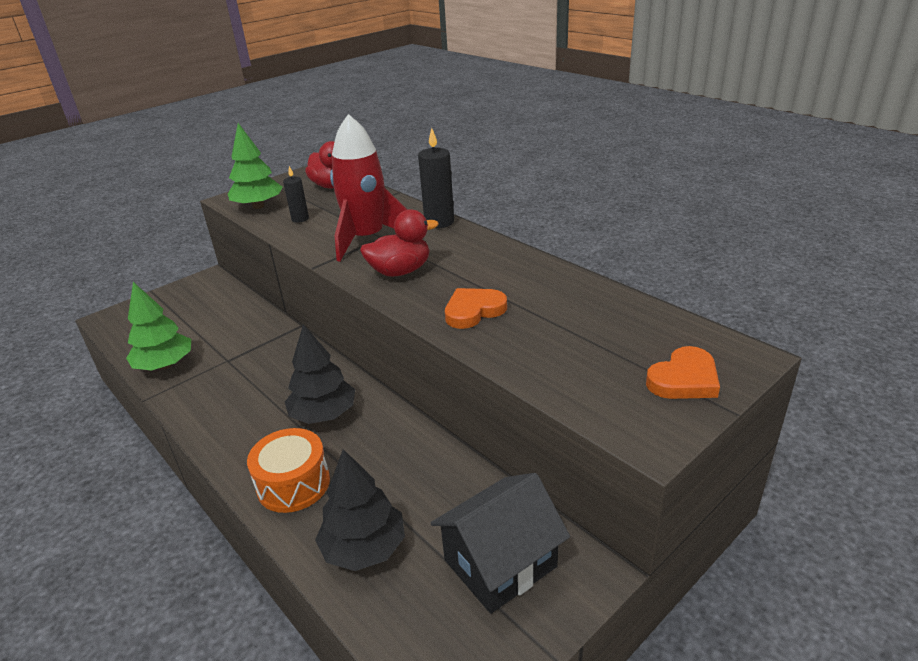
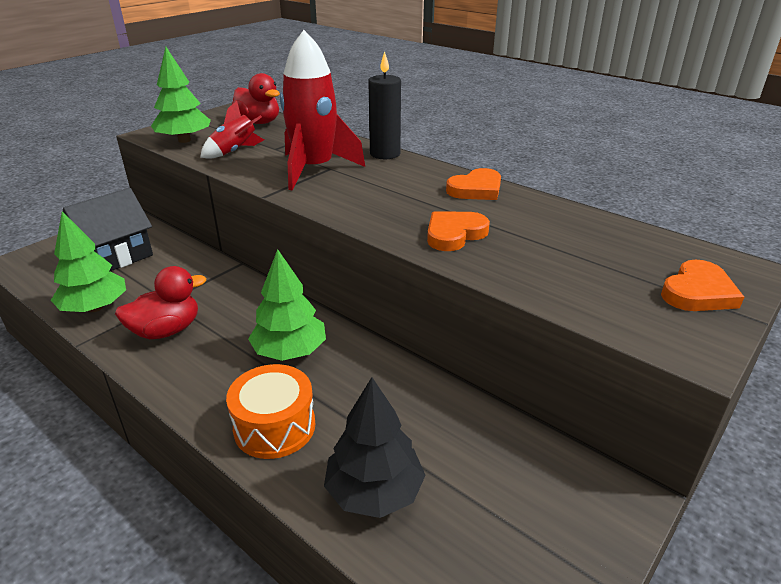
camera: 10 degrees left, 0 degrees up
(300, 219) = (235, 152): black candle -> red rocket
(323, 414) = (290, 351): black tree -> green tree
(400, 271) = (361, 199): red duck -> red duck (166, 330)
(500, 563) = (529, 497): black house -> black house (115, 256)
(513, 262) = (476, 189): none -> orange heart

